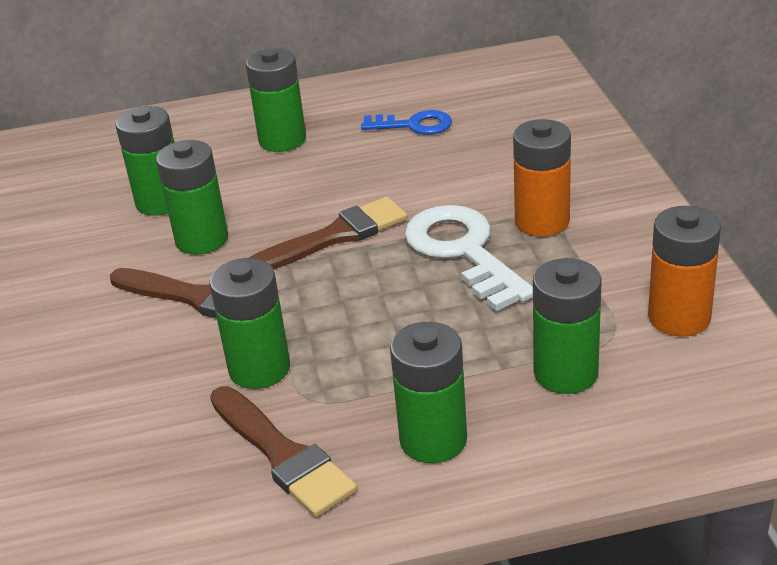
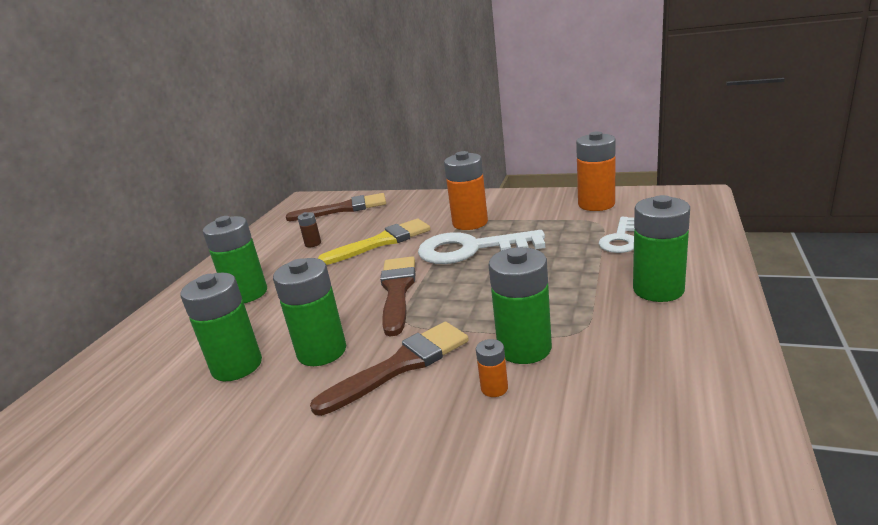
camera: 60 degrees left, 10 degrees down
(184, 371) = (494, 388): none -> orange battery
(282, 455) = (640, 353): brown brush -> brown brush (343, 209)
(414, 125) = (313, 244): blue key -> brown battery
(445, 173) = (381, 242): none -> yellow brush
(566, 373) = (621, 239): green battery -> white key

